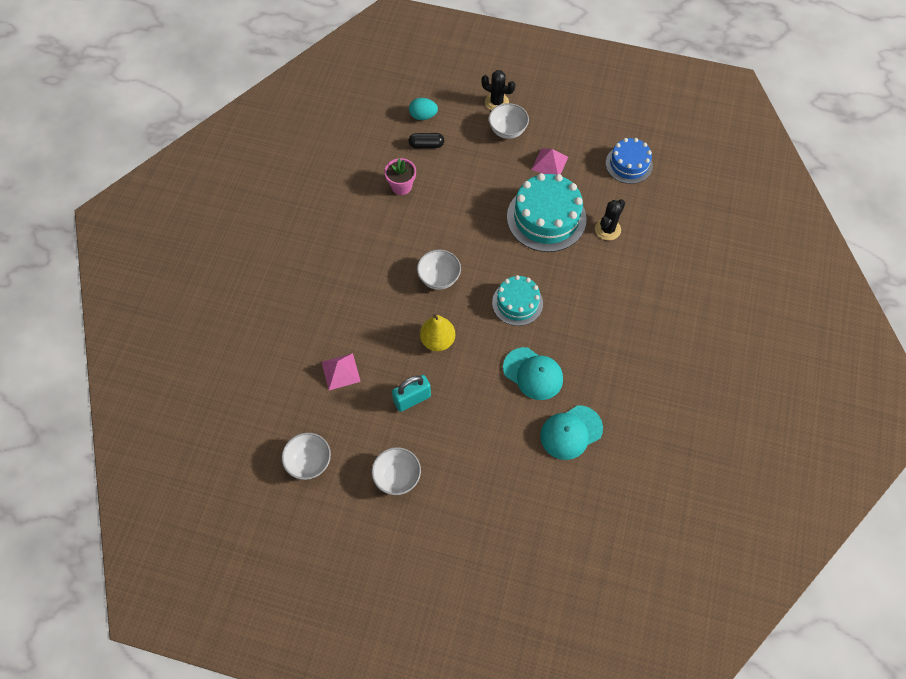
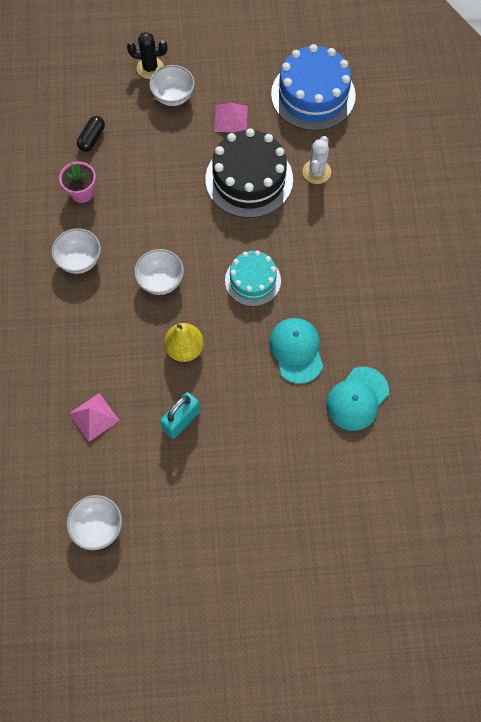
camera: 20 degrees left, 5 degrees up
(397, 477) = (197, 508): white bowl -> white bowl (79, 260)
(423, 116) = (76, 107): turquoise egg -> none
(426, 145) = (92, 138): black capsule -> black capsule turned 45 degrees counterclockwise
(533, 374) = (296, 350): turquoise cap -> turquoise cap turned 120 degrees counterclockwise
(546, 218) = (249, 179): turquoise cake -> black cake
(607, 229) = (316, 172): black cactus -> white cactus
(629, 164) = (313, 95): blue cake -> blue cake, size x1.64

